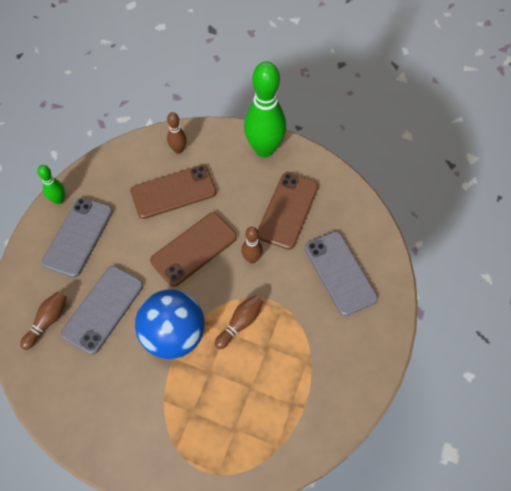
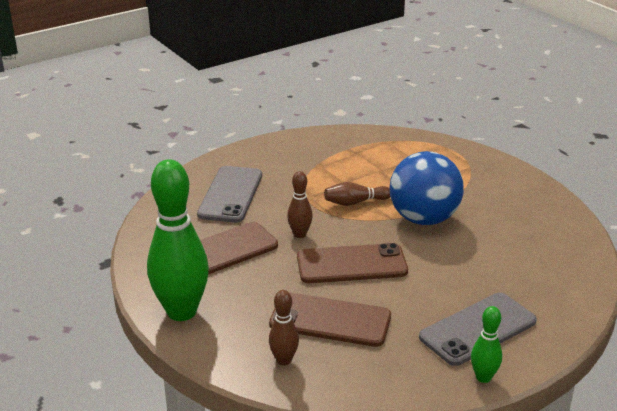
camera: 145 degrees left, 30 degrees down
(47, 321) = (550, 275): brown bowling pin -> none
(103, 309) = (484, 261): grey phone -> none

